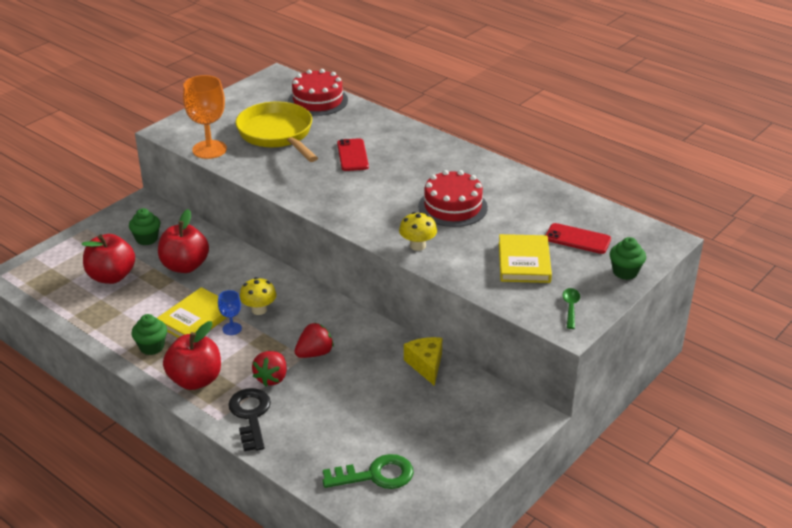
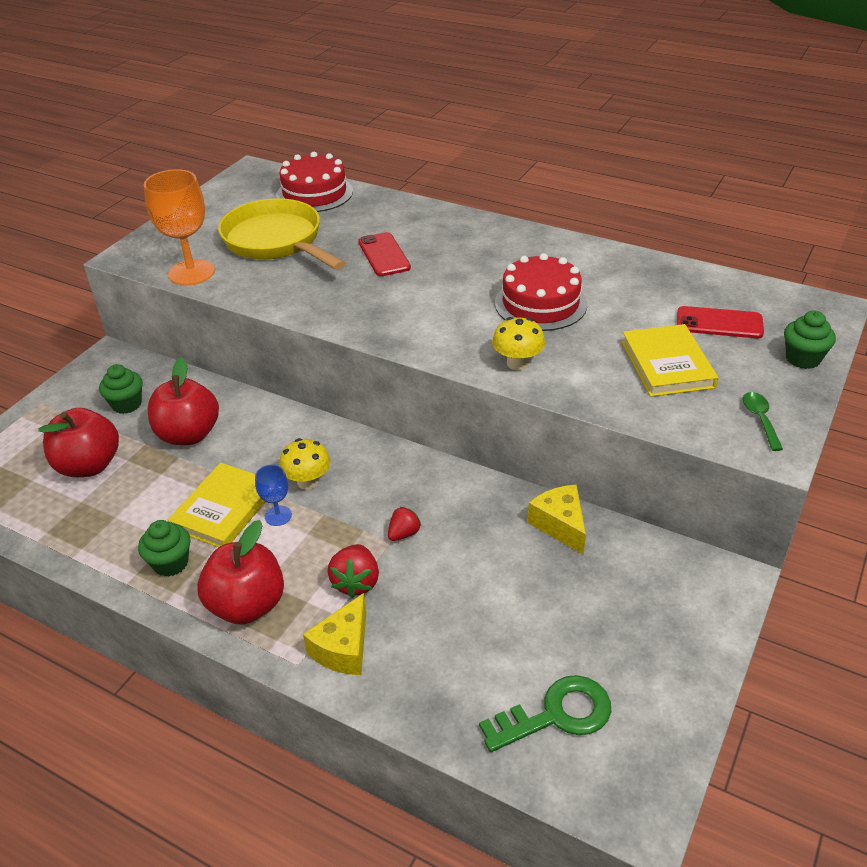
camera: 10 degrees left, 5 degrees up
(250, 415) = (343, 648): black key -> yellow cheese
(314, 353) = (404, 533): red strawberry -> red strawberry, size x0.65

